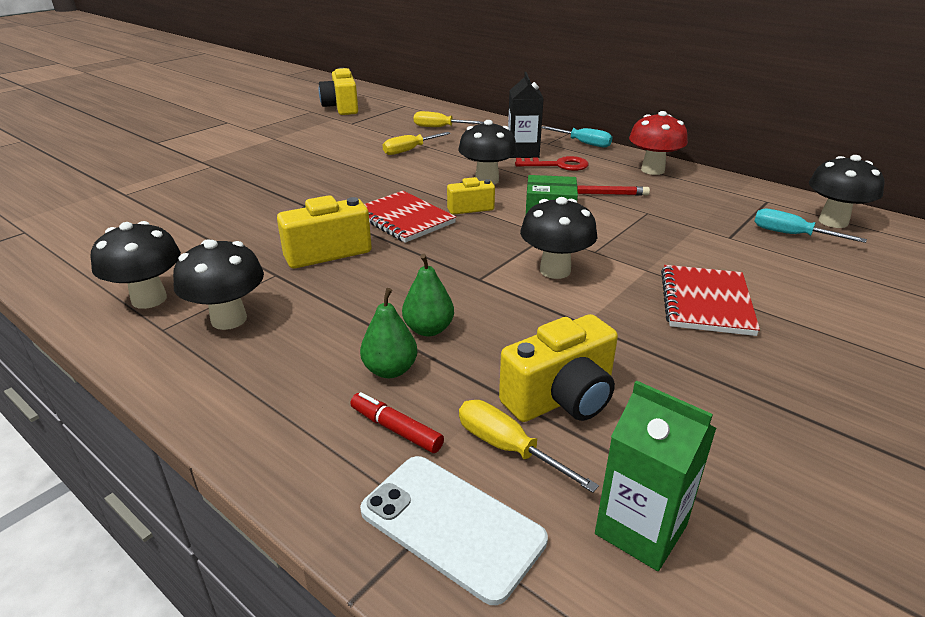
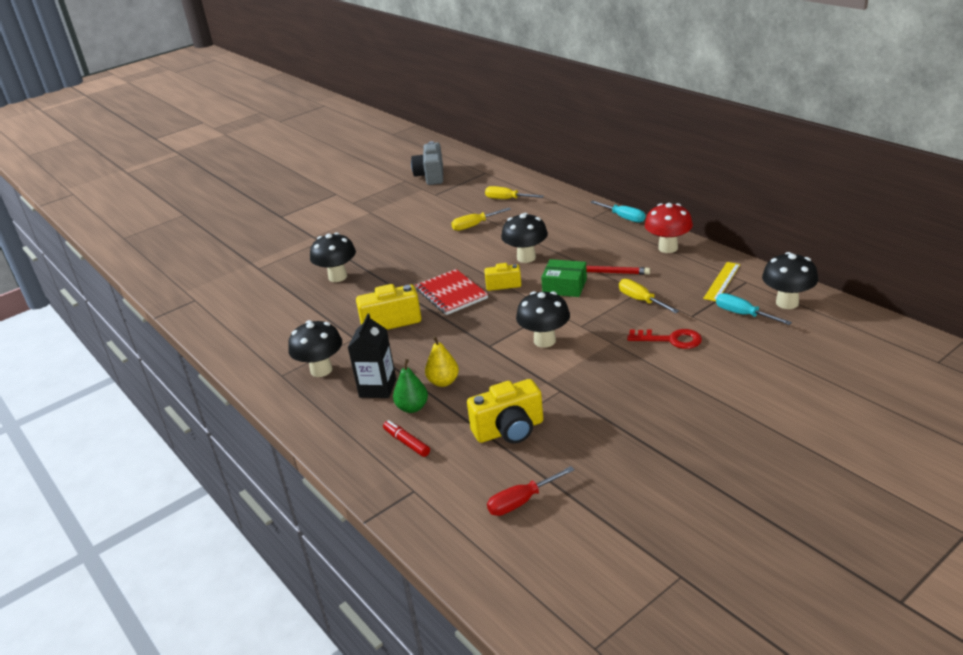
camera: 15 degrees right, 0 degrees up
(149, 299) = (274, 354): black mushroom -> black mushroom (337, 277)
(341, 108) = (431, 176): yellow camera -> grey camera
(428, 329) = (443, 382): green pear -> yellow pear
(451, 525) = (422, 493): white phone -> none
(507, 447) = (466, 456): yellow screwdriver -> yellow screwdriver (641, 300)
(523, 152) = (567, 228): black carton -> black carton (377, 388)
(558, 165) = (590, 242): red key -> red key (671, 339)
(641, 529) = (521, 502): green carton -> red screwdriver
(706, 302) = (639, 369): red notebook -> none
(739, 201) = (722, 281): none -> yellow ruler

